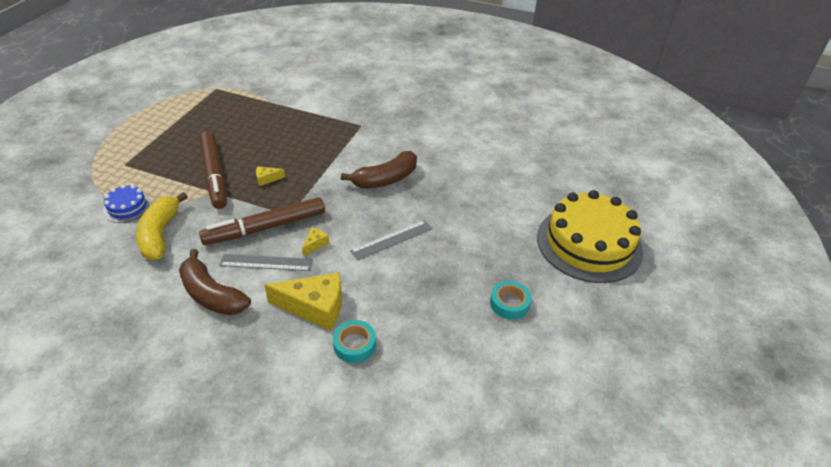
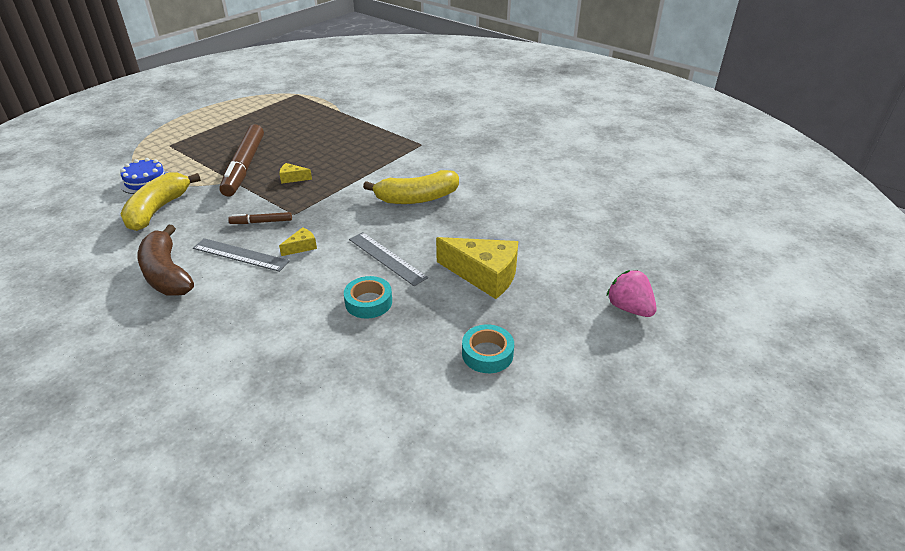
camera: 20 degrees right, 5 degrees down
(265, 228) = (261, 222): brown marker -> brown marker, size x0.44
(315, 307) = (261, 308): yellow cheese -> yellow cheese (484, 275)
(354, 345) = (278, 356): turquoise tape -> turquoise tape (368, 302)
(385, 179) = (416, 198): brown banana -> yellow banana
(391, 239) = (387, 258): grey ruler -> grey ruler turned 60 degrees clockwise
(589, 243) = (629, 308): yellow cake -> pink strawberry

